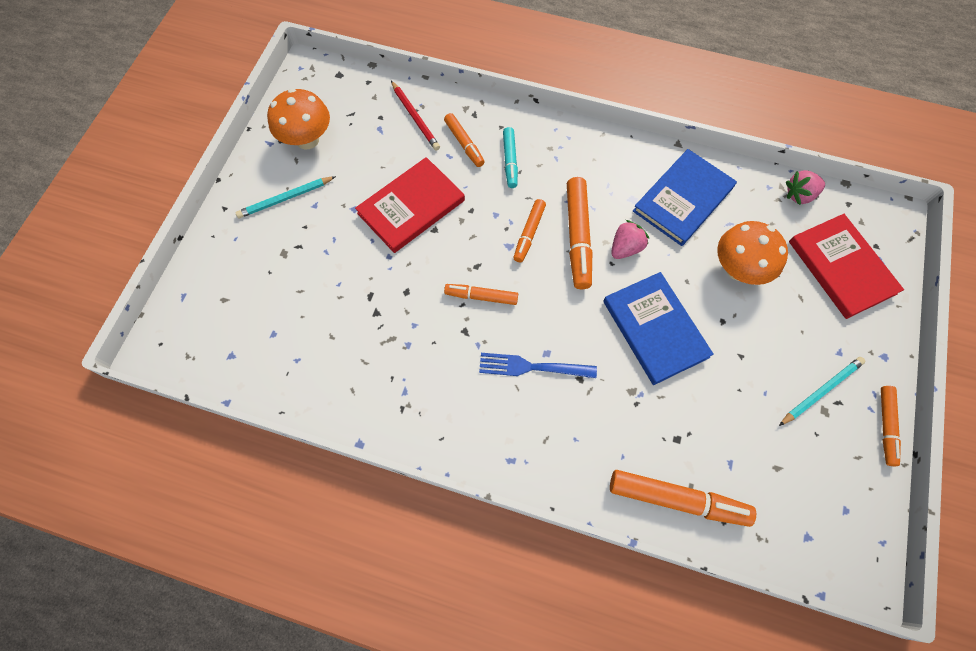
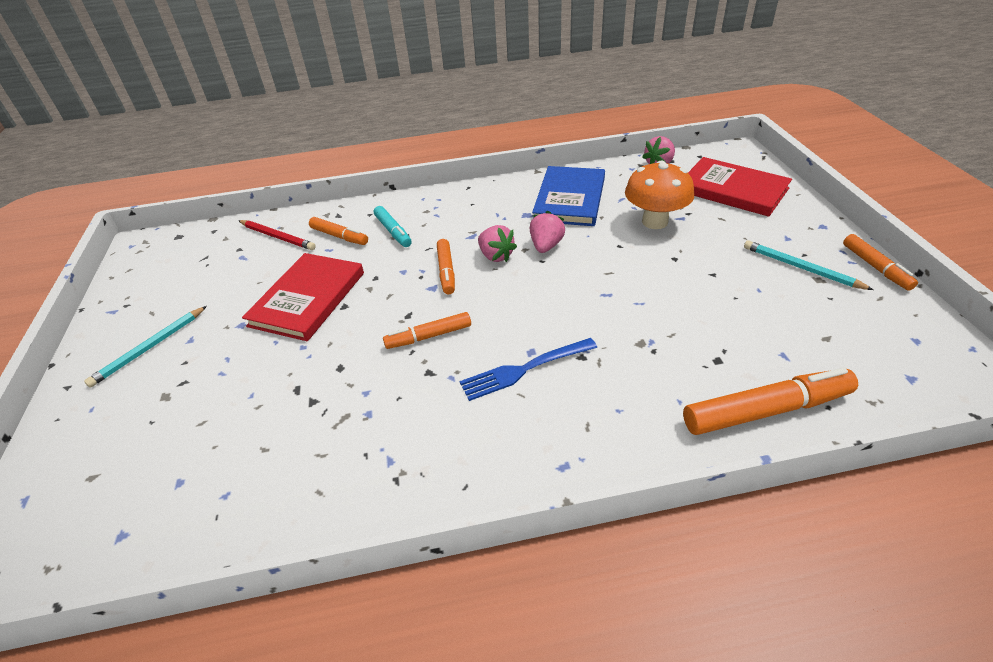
camera: 25 degrees left, 25 degrees down
(307, 140) = (160, 292): orange mushroom -> none
(577, 237) = (496, 256): orange marker -> pink strawberry
(655, 329) = (621, 288): blue book -> none
(821, 391) = (801, 268): turquoise pencil -> turquoise pencil turned 75 degrees counterclockwise

